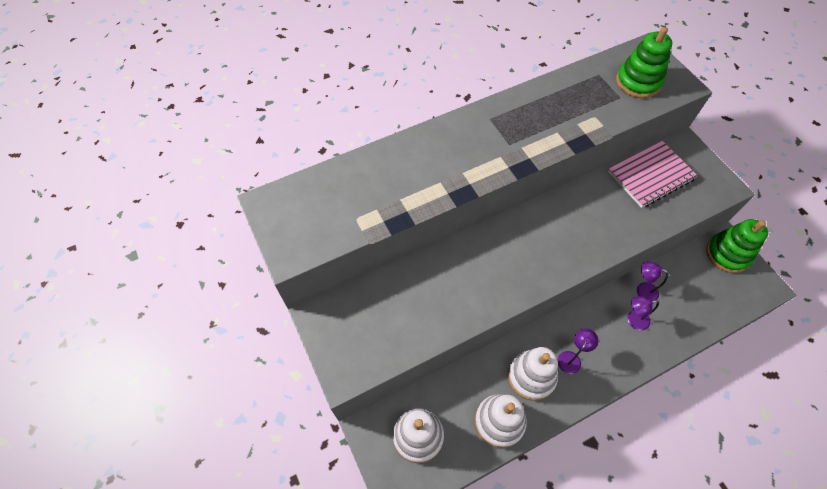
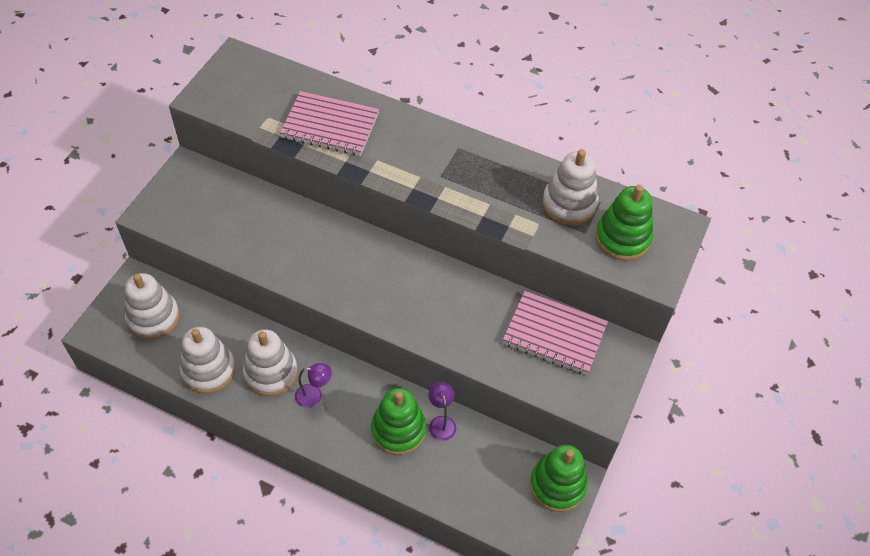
camera: 50 degrees right, 5 degrees down
(402, 182) = (330, 126): none -> pink notebook
(589, 91) = (569, 204): none -> white stacking toy
(633, 320) = (398, 430): purple lamp -> green stacking toy

